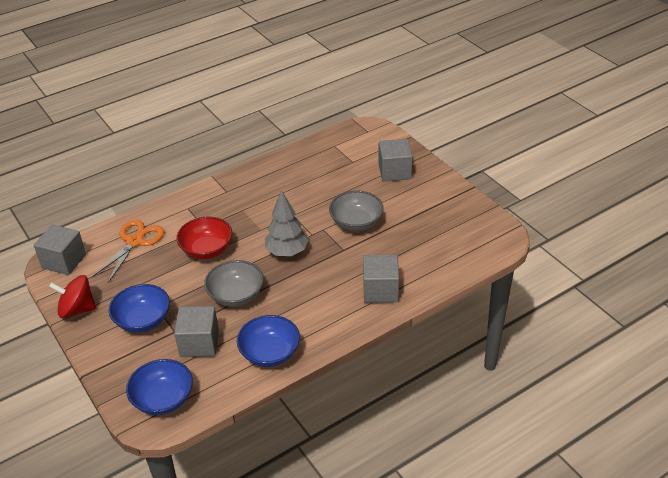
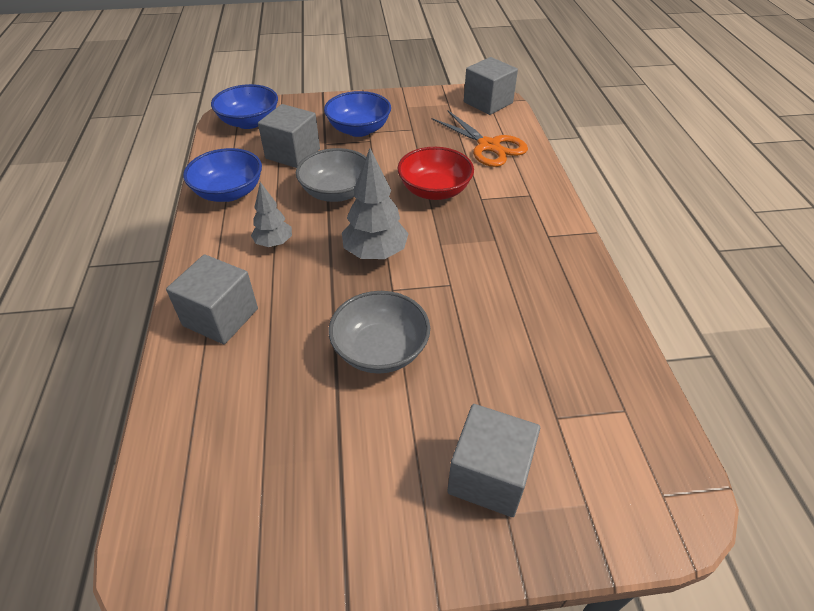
camera: 115 degrees right, 5 degrees up
(77, 309) = (409, 100): red spinning top -> none
(307, 300) = (274, 243): none -> grey tree

